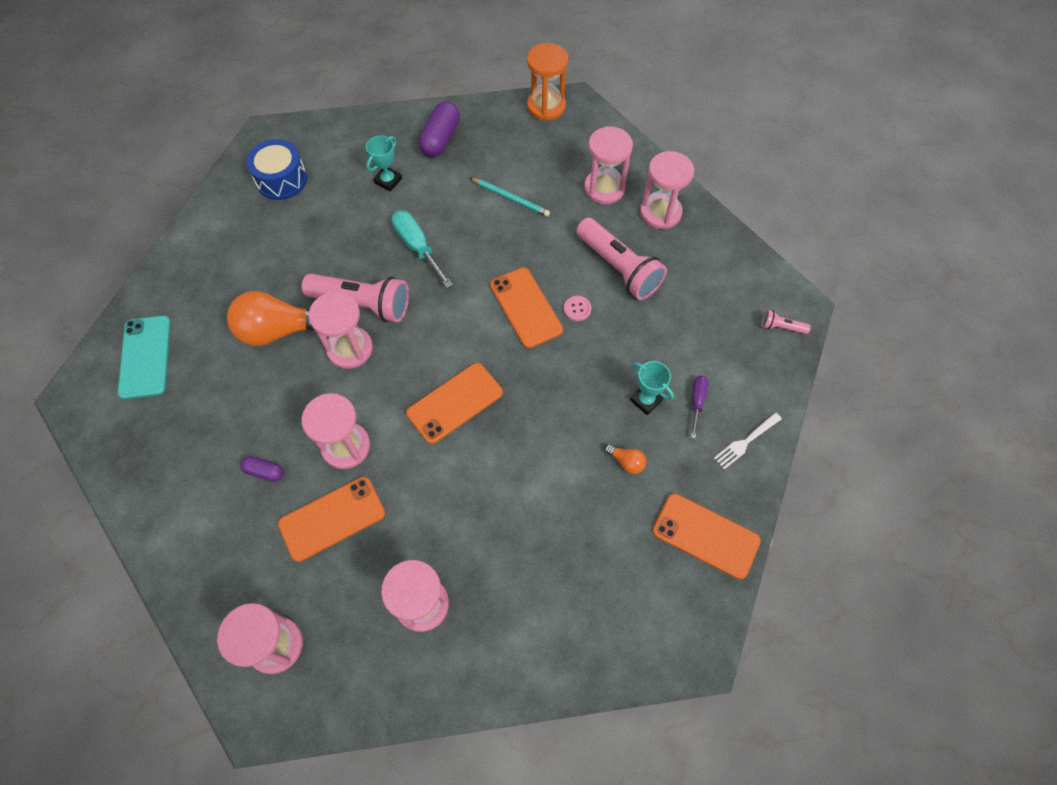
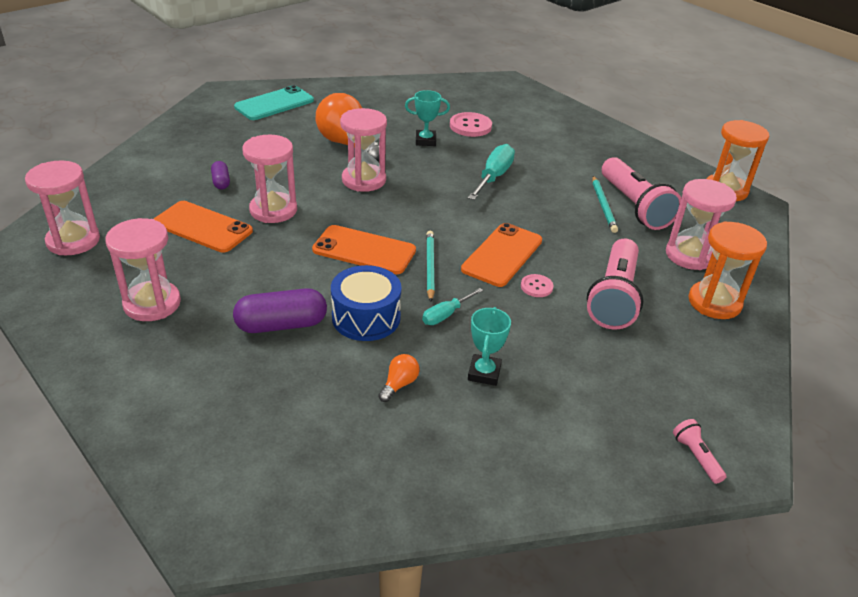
camera: 55 degrees right, 25 degrees down
(281, 180) = (477, 100): blue drum -> blue drum (366, 317)
(323, 214) = (470, 126): none -> pink button
(363, 304) = (410, 171): pink flashlight -> pink flashlight (634, 206)
(388, 181) = (537, 142): turquoise trophy -> turquoise trophy (425, 141)
(440, 139) = (611, 150): purple capsule -> purple capsule (281, 325)
(507, 367) = (429, 267): none -> turquoise pencil
(571, 388) = (446, 315): none -> turquoise screwdriver
(626, 462) = (399, 384): orange light bulb -> orange light bulb turned 150 degrees counterclockwise
(660, 212) = (714, 302): pink hourglass -> orange hourglass
(697, 402) = (521, 415): purple screwdriver -> none
(705, 535) = (361, 486): orange phone -> none
(746, 441) = (512, 479): white fork -> none

